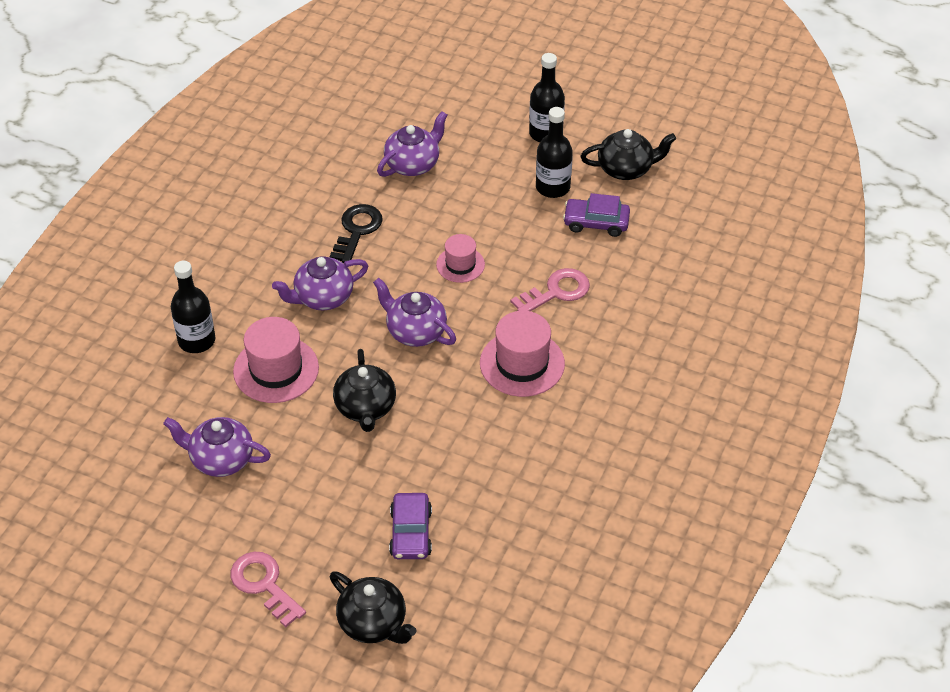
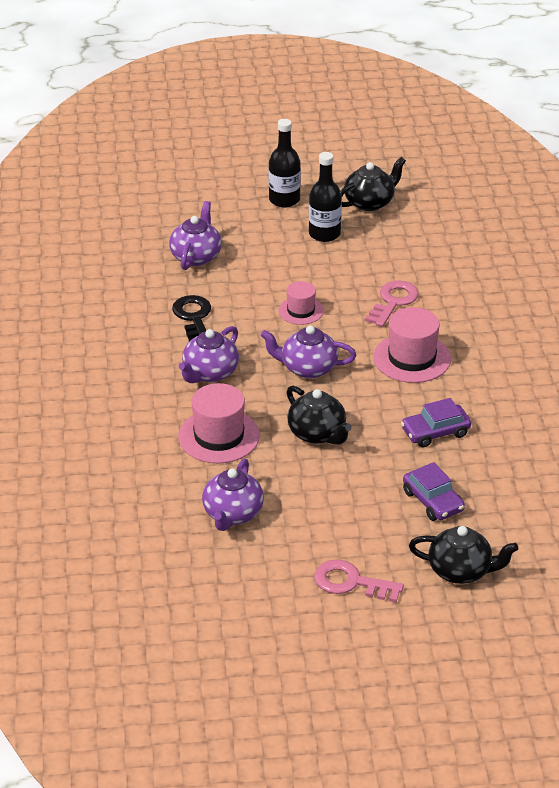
camera: 30 degrees left, 10 degrees down
(197, 340) = (131, 442): black bottle -> none
(220, 459) = (232, 514): purple teapot -> purple teapot turned 60 degrees counterclockwise
(596, 222) = (380, 246): purple car -> purple car (435, 432)

